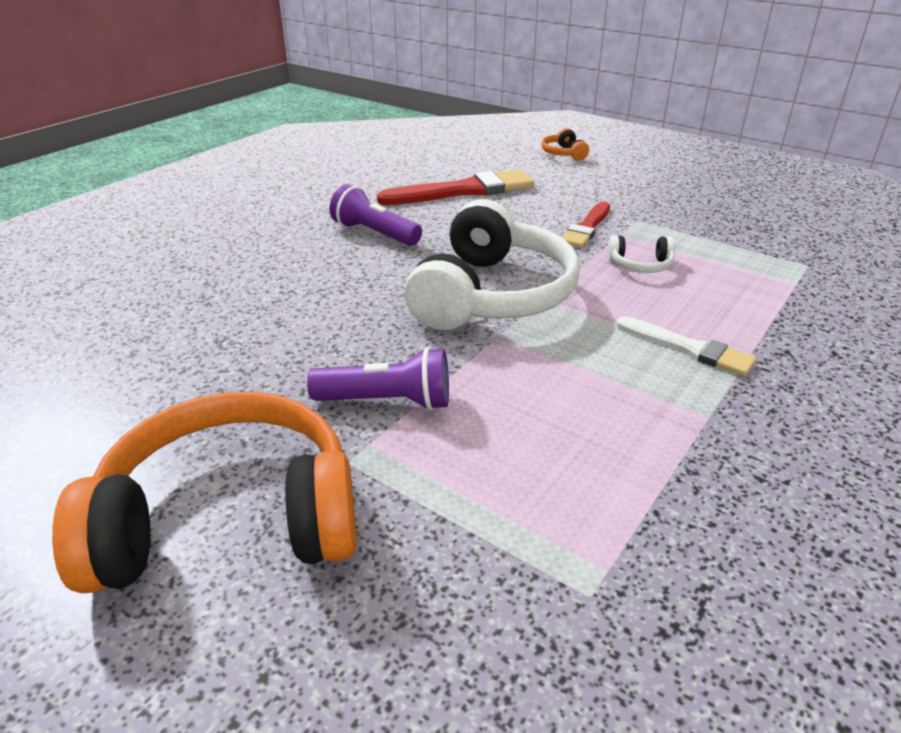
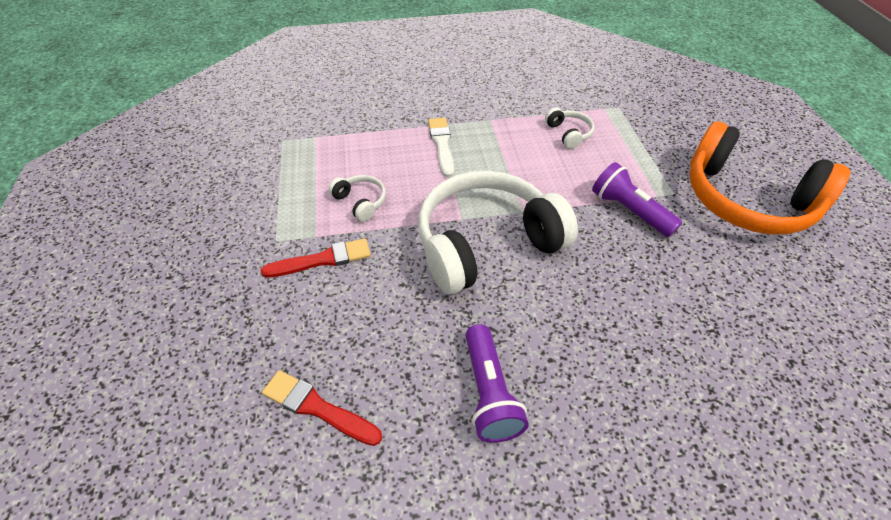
camera: 135 degrees left, 15 degrees up
(463, 191) = (318, 407): red brush -> red brush, size x0.61
(563, 153) = (105, 401): orange headphones -> none
(586, 466) = (568, 133): none -> white headphones

